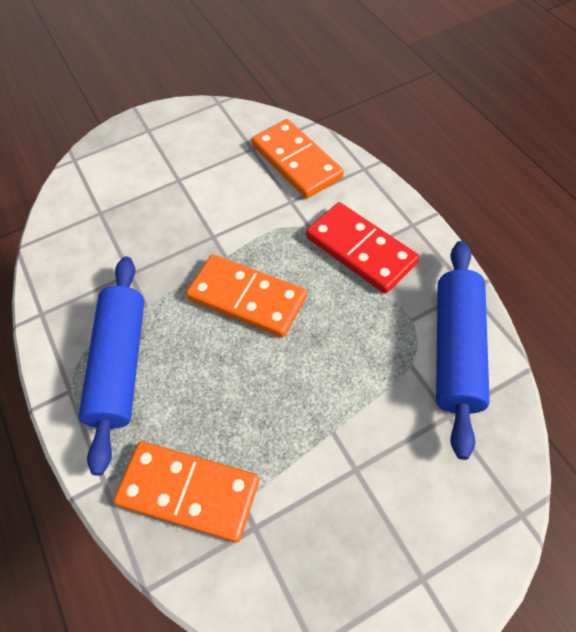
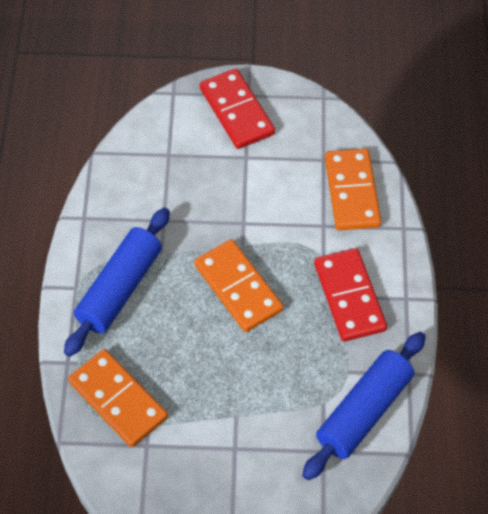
camera: 25 degrees right, 0 degrees up
(145, 147) = (237, 111): none -> red domino

